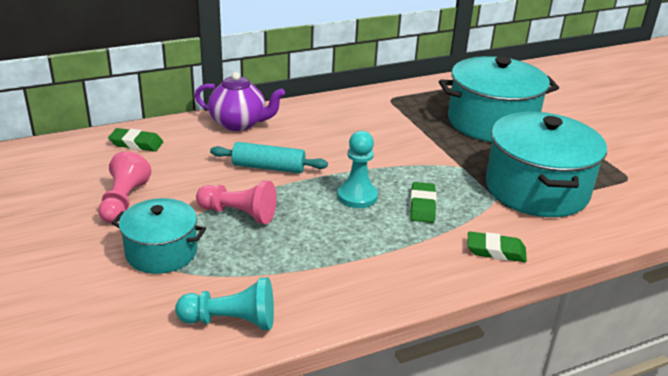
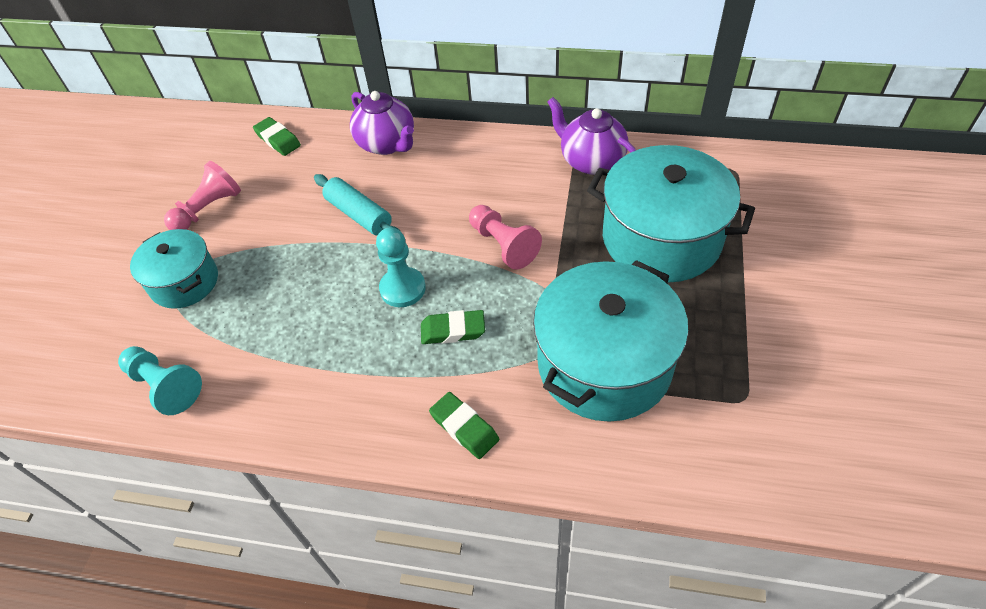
camera: 40 degrees right, 20 degrees up
(238, 214) = (280, 264): pink pawn -> pink pawn (503, 245)
(401, 97) = (591, 161): none -> purple teapot
(422, 206) = (453, 330): green eraser -> green eraser turned 45 degrees clockwise

